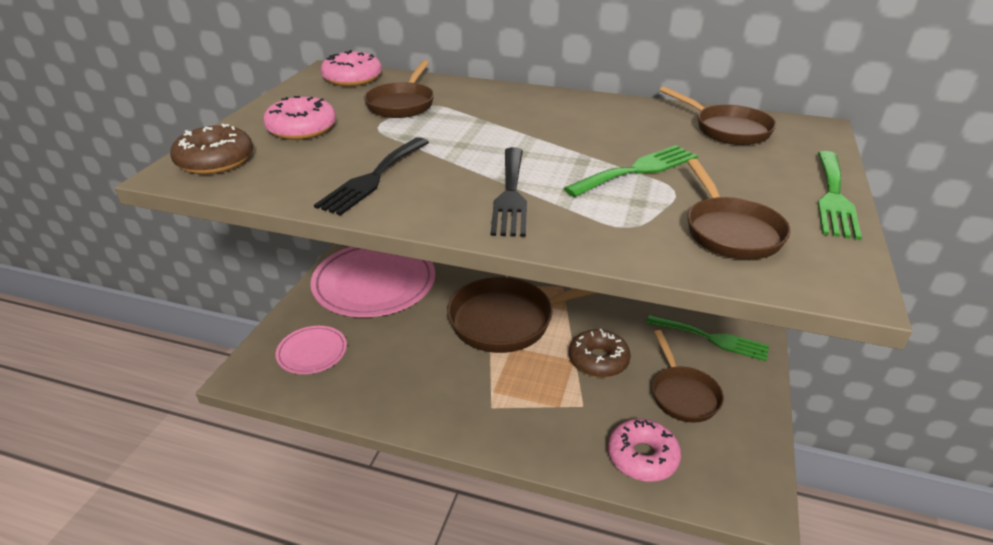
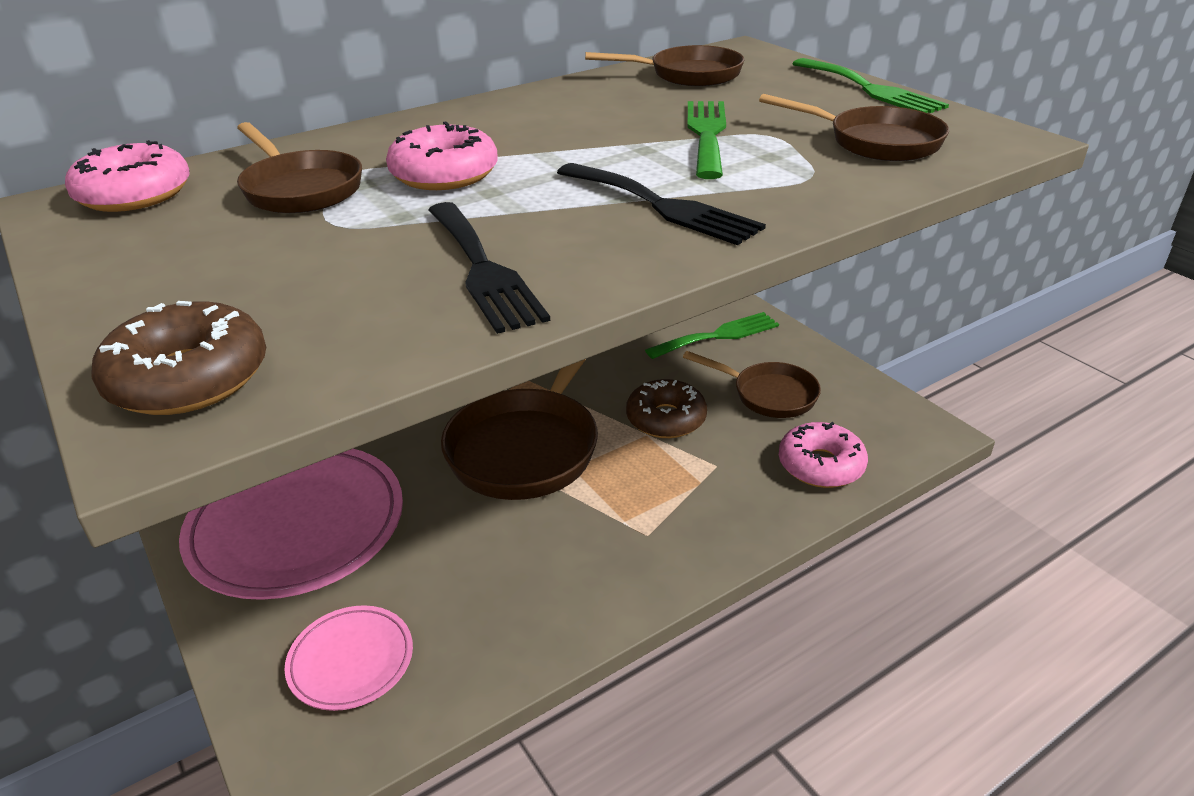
camera: 50 degrees left, 0 degrees up
(302, 129) = (225, 276): pink donut -> pink donut (444, 174)

